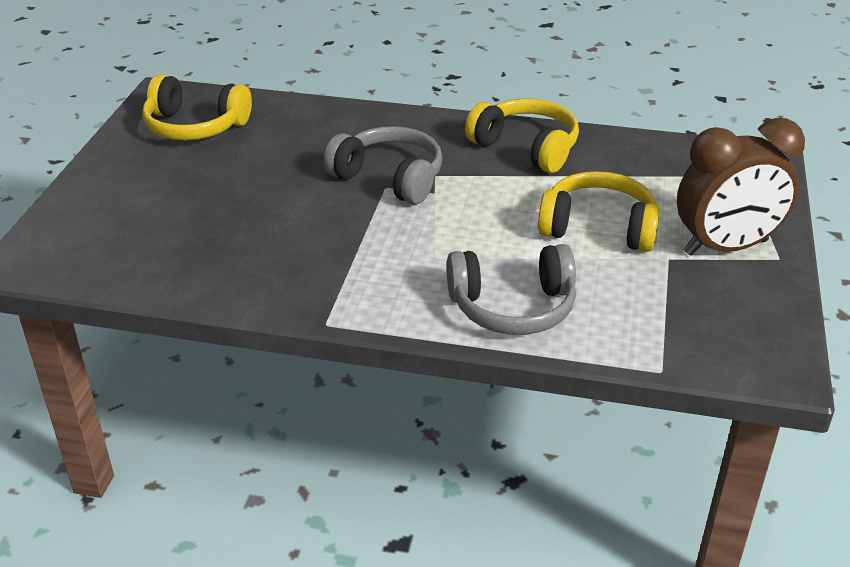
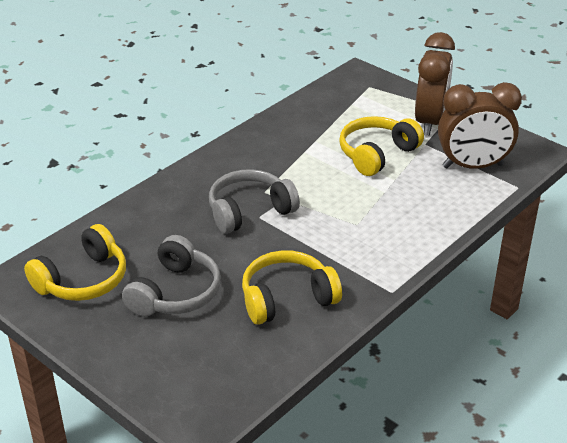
camera: 60 degrees left, 0 degrees up
(513, 307) = (429, 214): grey headphones -> grey headphones (175, 293)
(526, 147) = (266, 145): yellow headphones -> yellow headphones (287, 298)
(664, 314) = (473, 166): none -> brown clock

